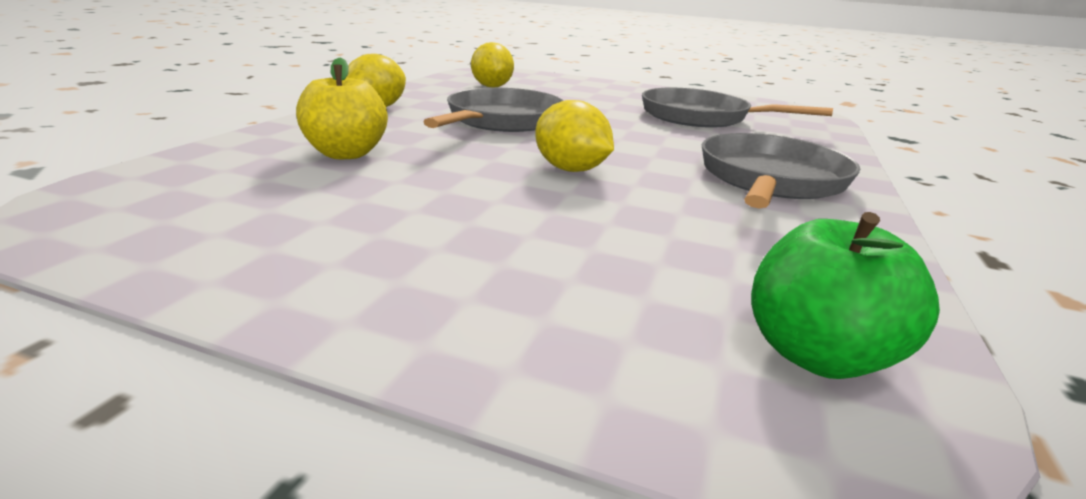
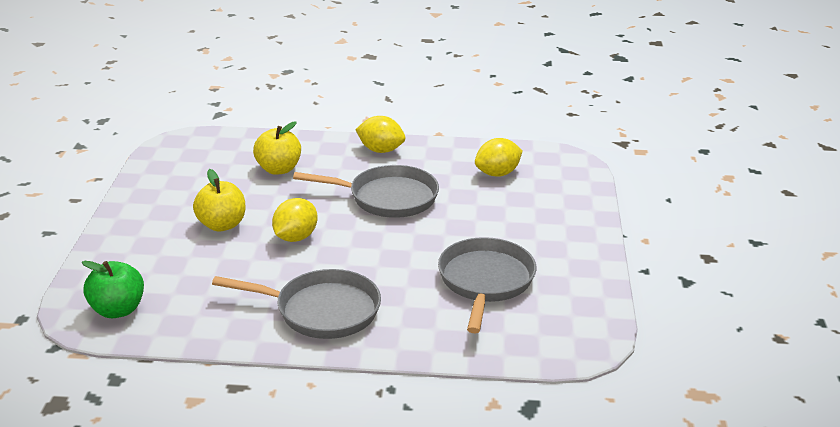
camera: 75 degrees right, 5 degrees up
(493, 209) = (222, 225): none -> yellow apple

